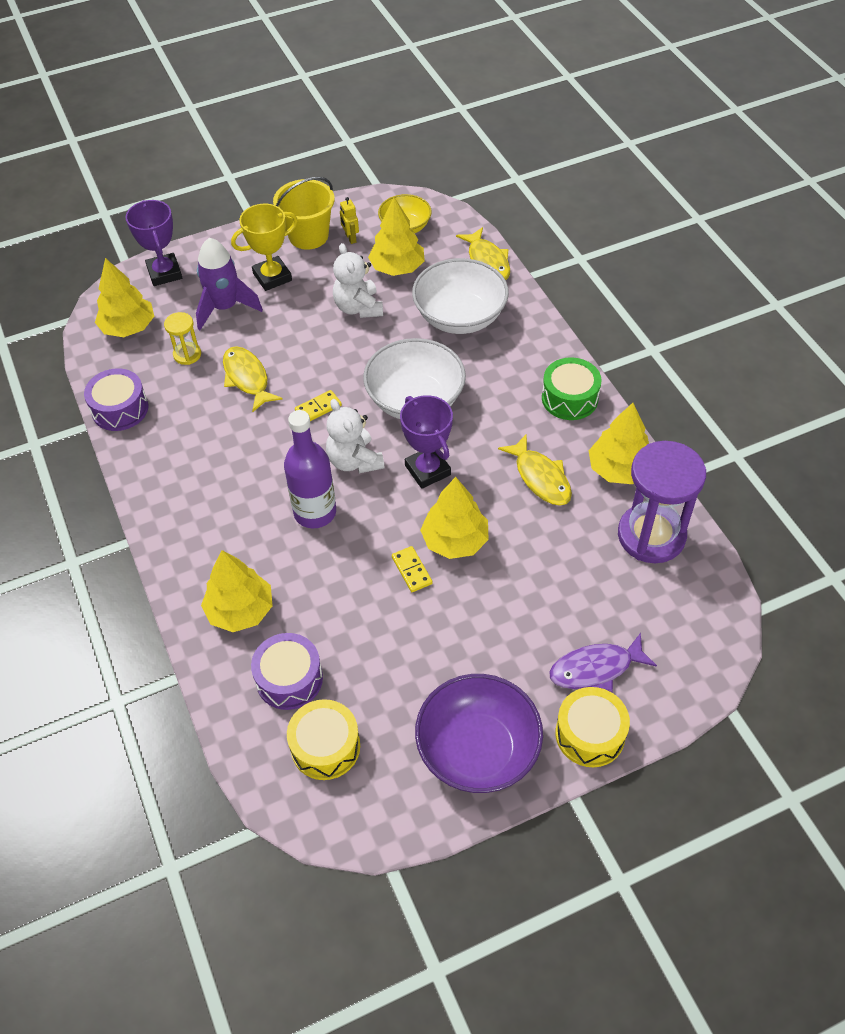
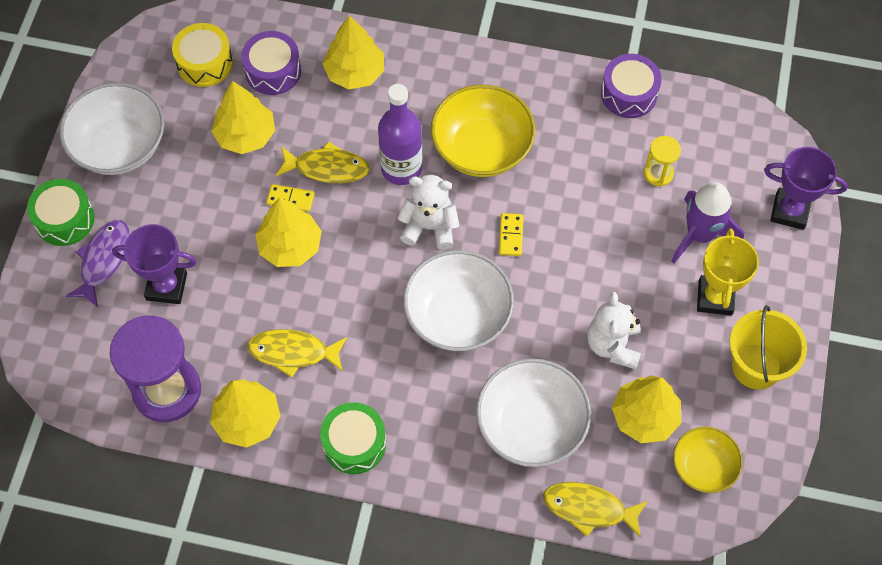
camera: 125 degrees right, 10 degrees up
(128, 327) = (731, 146): yellow tree -> yellow tree (246, 135)
(247, 378) = (591, 202): yellow fish -> yellow fish (327, 168)
(250, 471) = (482, 148): none -> yellow bowl
(350, 238) = (723, 402): yellow robot -> none
(358, 308) = (613, 345): white teddy bear -> white teddy bear turned 105 degrees counterclockwise
(427, 470) = (374, 273): purple trophy -> purple trophy (166, 286)
(477, 750) = (119, 146): purple bowl -> white bowl
(590, 734) = (64, 219): yellow drum -> green drum

